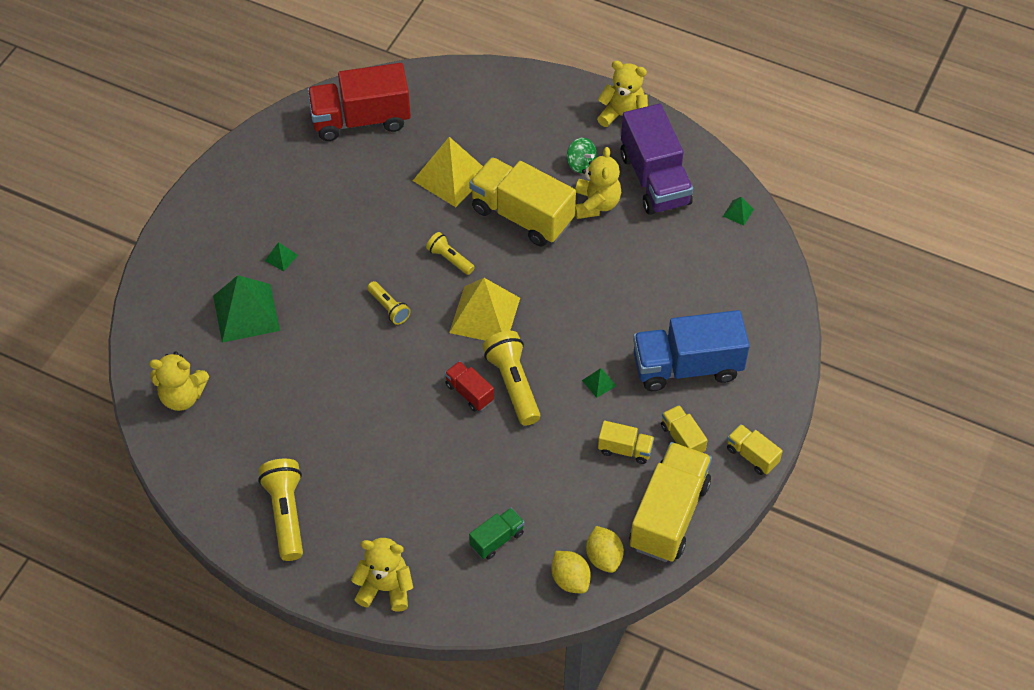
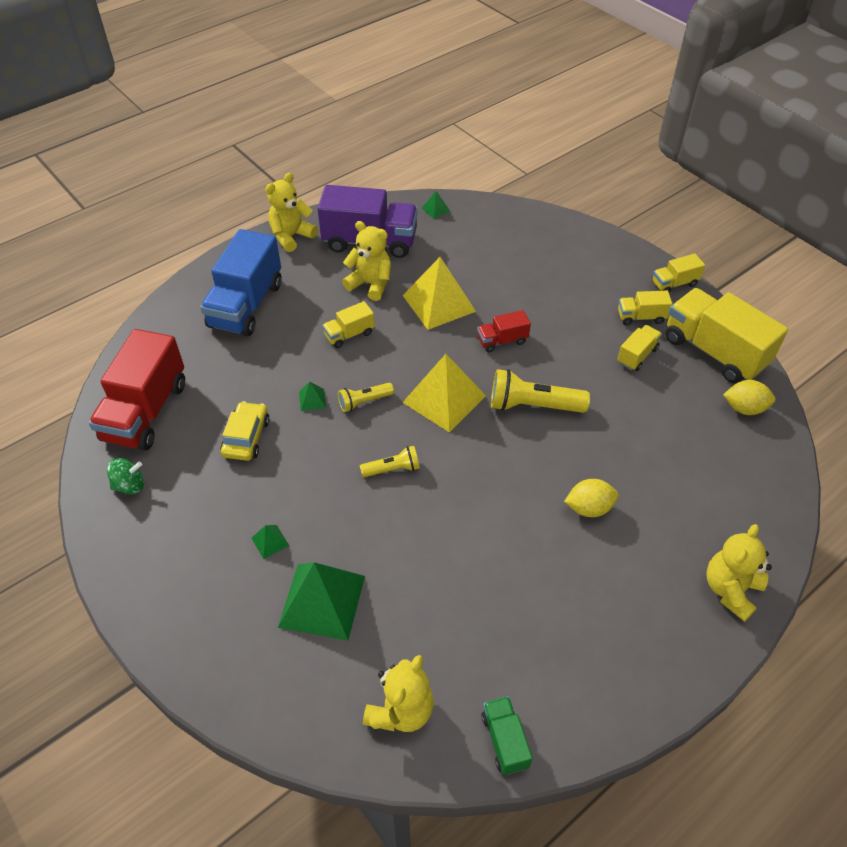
camera: 65 degrees left, 5 degrees down
(286, 514) = (608, 653): yellow flashlight -> none
(370, 196) = (246, 437): none -> yellow car
(451, 176) = (269, 367): yellow pyramid -> yellow pyramid (439, 303)
(469, 393) = (526, 441): red truck -> red truck (502, 341)
(497, 539) = (701, 478): green truck -> green truck (505, 740)
(522, 215) = (349, 334): yellow truck -> yellow truck, size x0.48
(570, 579) = (761, 439): yellow lemon -> yellow lemon (589, 508)
(581, 164) = (321, 278): green spinning top -> green spinning top (130, 485)
(599, 383) = (560, 348): green pyramid -> green pyramid (312, 400)
(687, 366) = (570, 289): blue truck -> blue truck (246, 305)

